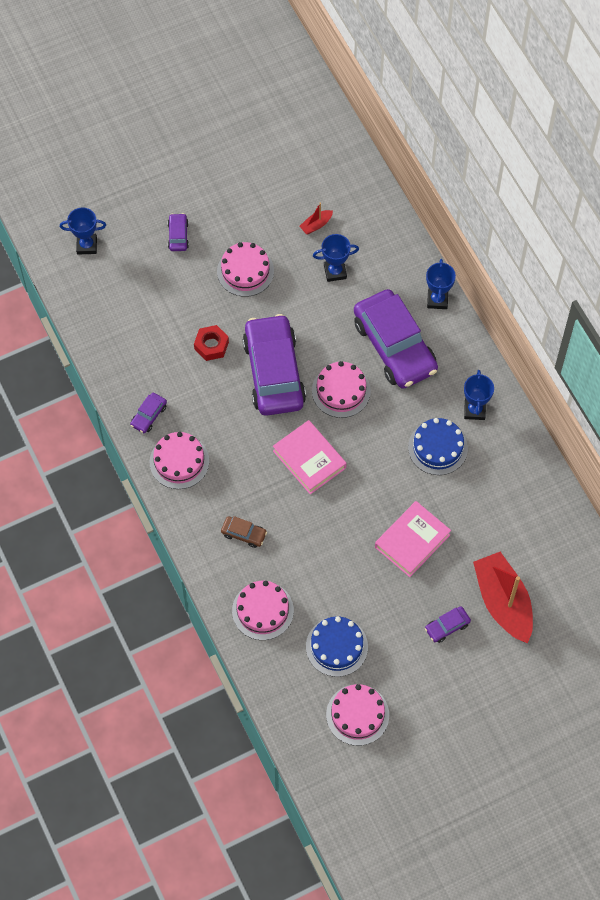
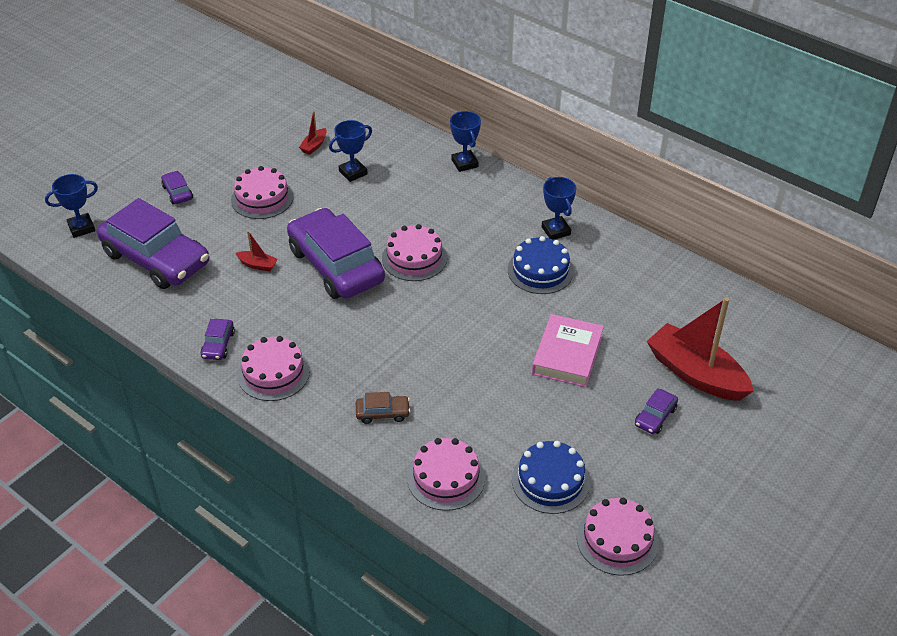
camera: 25 degrees left, 20 degrees down
(211, 345) = (257, 265): red nut -> red boat
(309, 459) = (416, 323): pink book -> none
(395, 346) = (446, 208): purple car -> purple car (156, 258)

